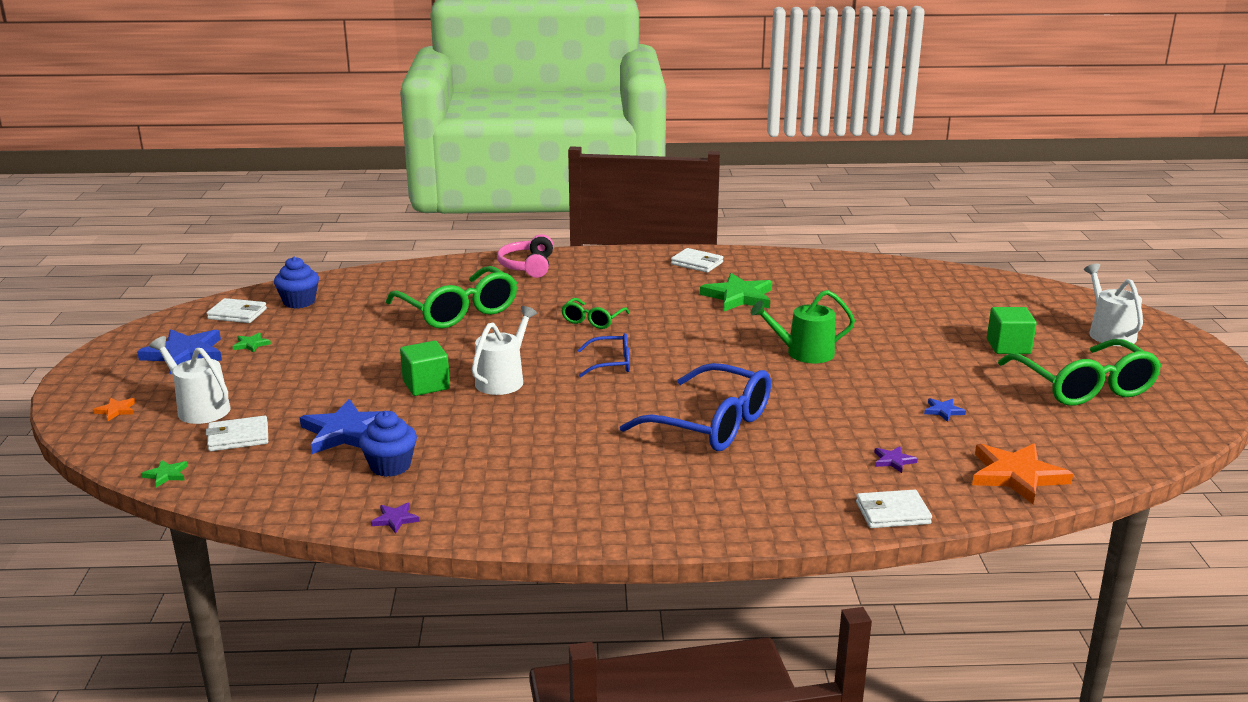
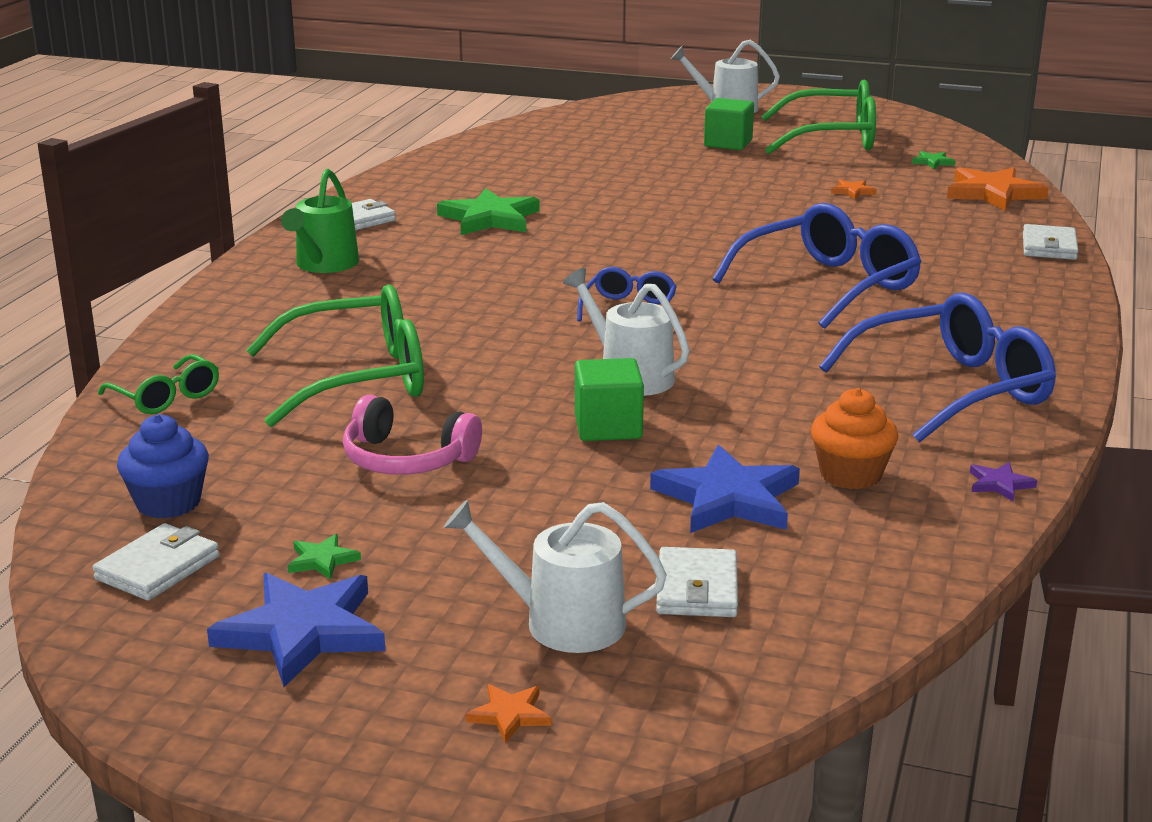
camera: 70 degrees left, 0 degrees up
(166, 475) = (801, 661): green star -> green star (933, 162)
(199, 408) = (562, 622): white watering can -> white watering can turned 45 degrees clockwise
(390, 466) = (850, 475): blue cupcake -> orange cupcake
(528, 266) = (237, 313): pink headphones -> pink headphones (406, 459)
(544, 490) = (953, 389): none -> blue glasses
(592, 320) = (483, 301): green glasses -> green glasses (166, 397)
(804, 353) = (677, 217): green watering can -> green watering can (324, 265)
(893, 461) = (947, 228): purple star -> none
(943, 411) = (853, 191): blue star -> orange star

